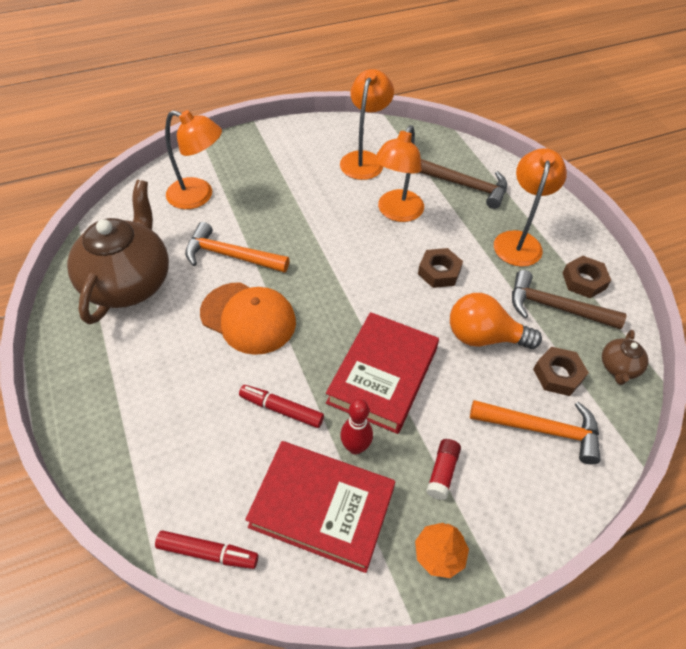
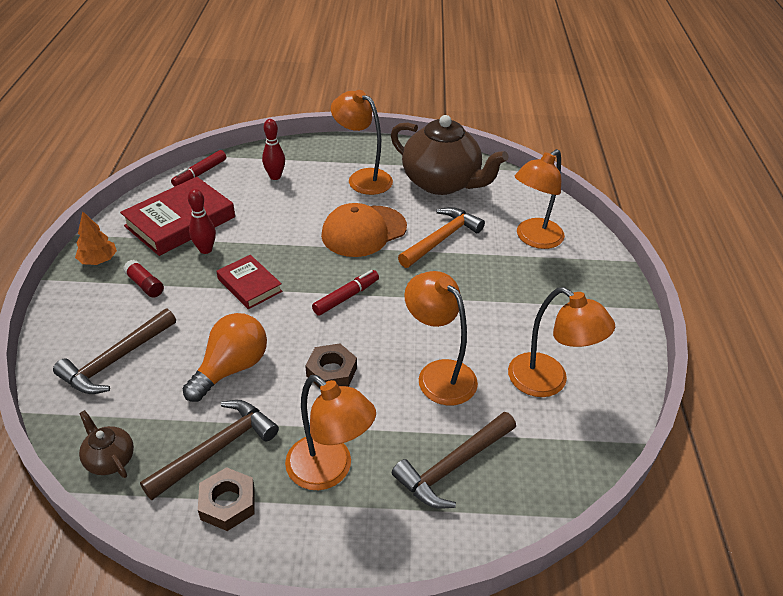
camera: 115 degrees right, 10 degrees down
(146, 356) = (362, 178): none -> orange lamp
(179, 451) = (275, 177): none -> red bowling pin
(281, 409) = (267, 225): red marker -> red marker (346, 297)
(383, 376) = (249, 285): red book -> red book, size x0.58
(541, 429) = (116, 360): orange hammer -> brown hammer
(558, 375) = (148, 402): brown nut -> none

